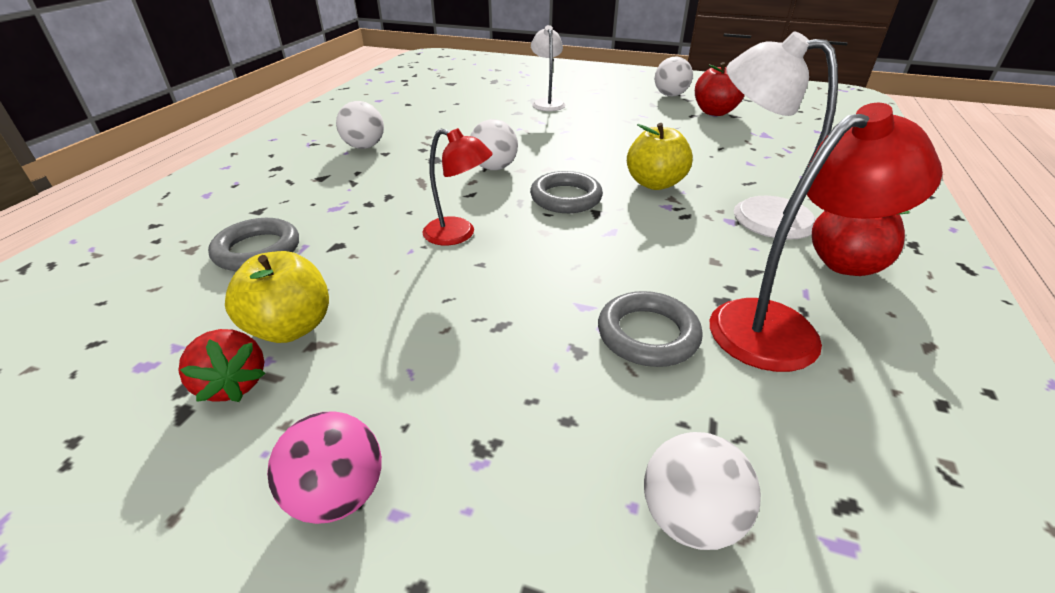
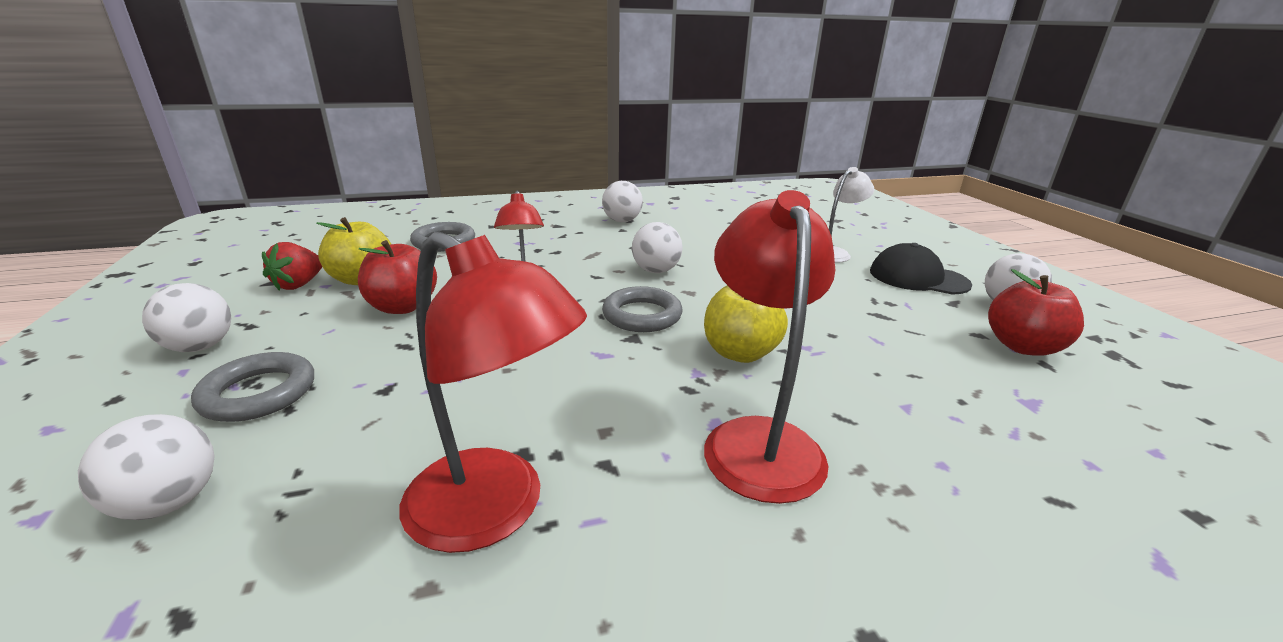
camera: 55 degrees right, 10 degrees down
(338, 495) = (200, 347): pink ball -> white ball
(612, 98) = (918, 278): none -> black cap
(647, 334) = (429, 419): grey ring -> grey ring (258, 393)
(755, 214) = (758, 439): white lamp -> red lamp
(844, 265) = (700, 550): red apple -> red apple (403, 307)

